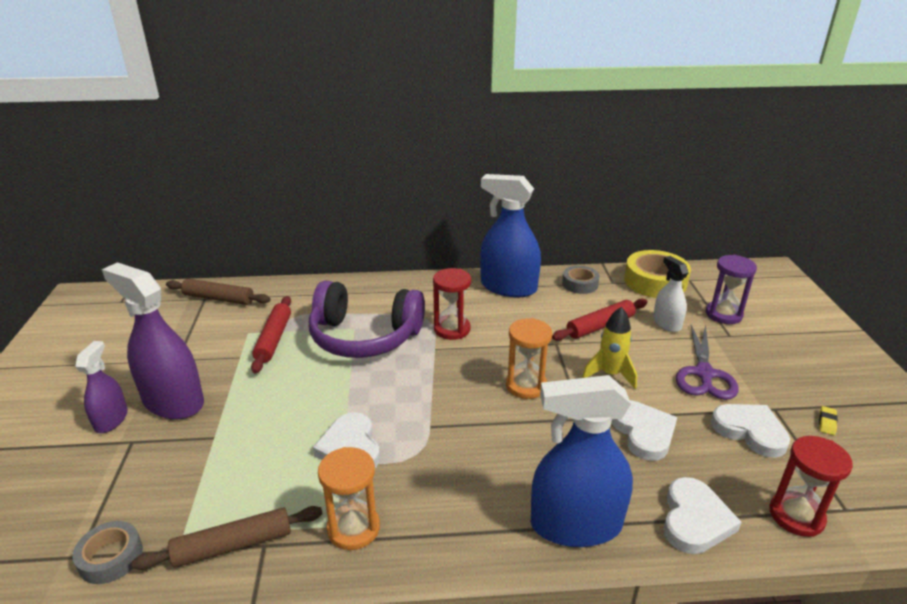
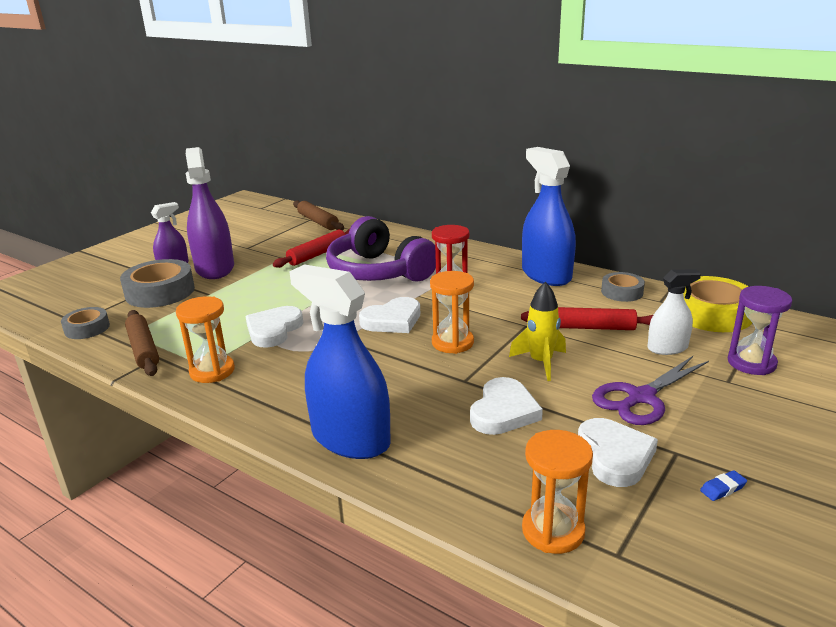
camera: 40 degrees right, 5 degrees down
(144, 462) = (160, 292): none -> grey tape
(233, 545) = (143, 349): brown rolling pin -> brown rolling pin turned 45 degrees clockwise
(667, 323) = (667, 348): white spray bottle -> white spray bottle turned 60 degrees clockwise
(694, 520) = (450, 484): white heart -> white heart (392, 320)
(796, 516) = (553, 531): red hourglass -> orange hourglass
(827, 423) = (723, 489): yellow eraser -> blue eraser

